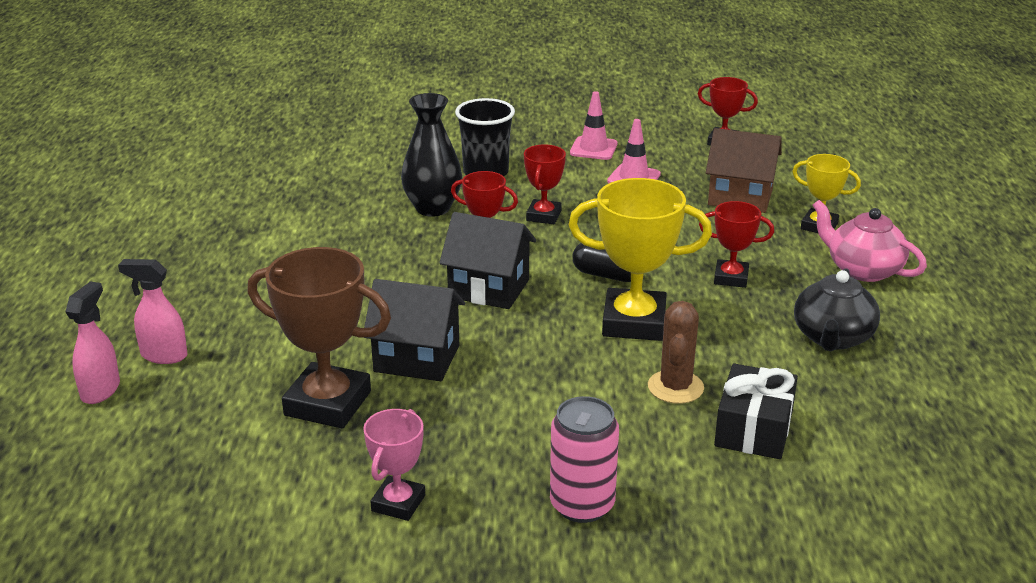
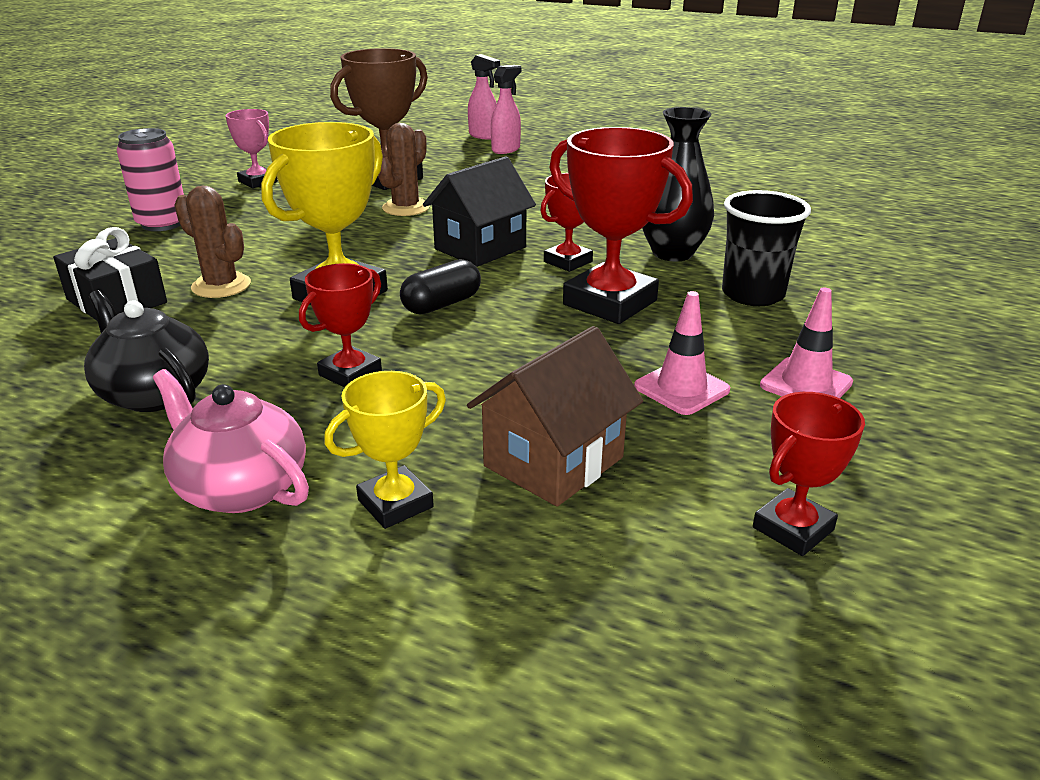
camera: 115 degrees right, 0 degrees up
(417, 358) = (406, 208): black house -> brown cactus
(543, 216) = (610, 302): red trophy -> red trophy, size x1.77
(862, 269) = (240, 487): pink teapot -> pink teapot turned 120 degrees counterclockwise

